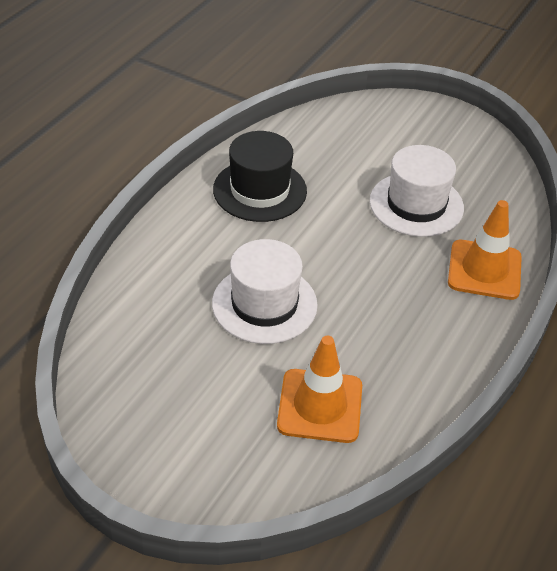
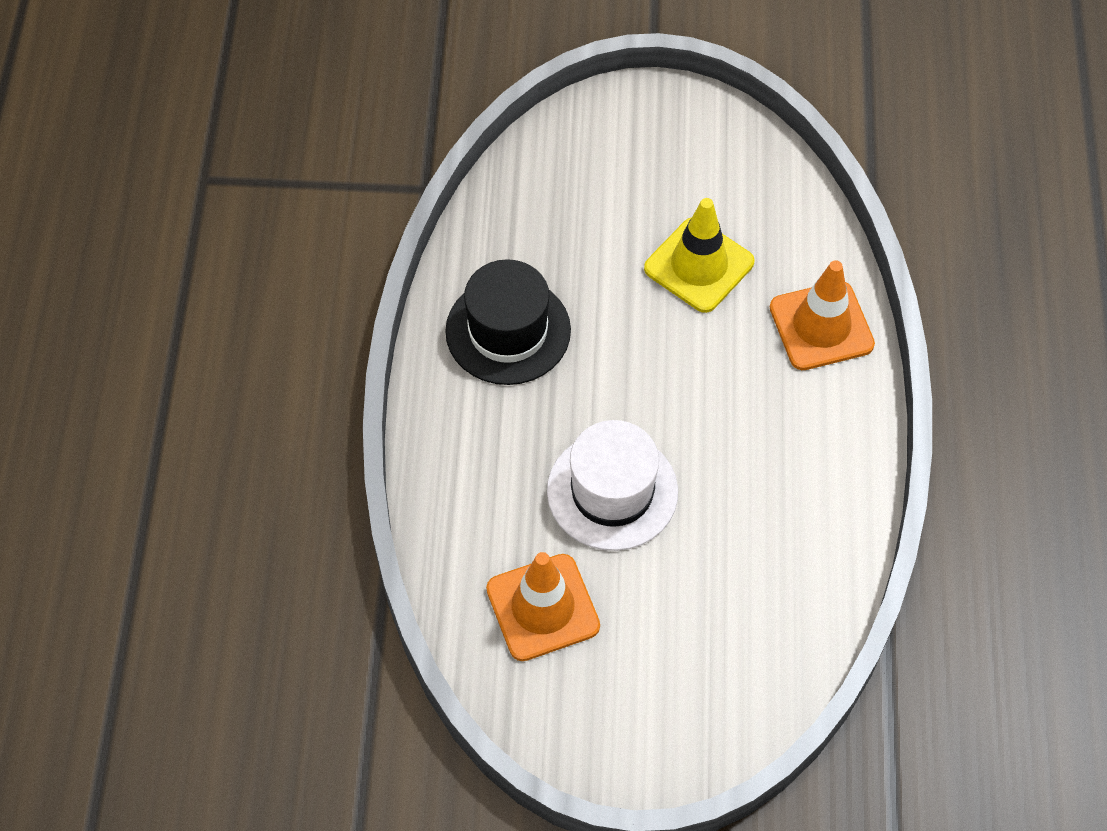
camera: 25 degrees left, 15 degrees up
(320, 406) = (746, 591): orange traffic cone -> orange traffic cone (543, 607)
(416, 204) = (699, 265): white hat -> yellow traffic cone

